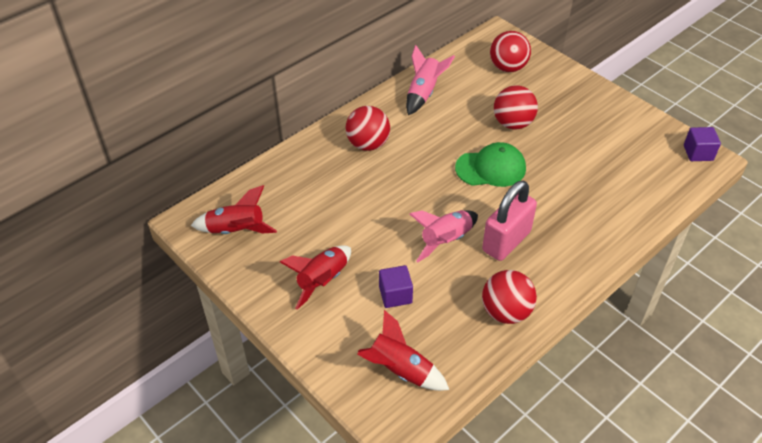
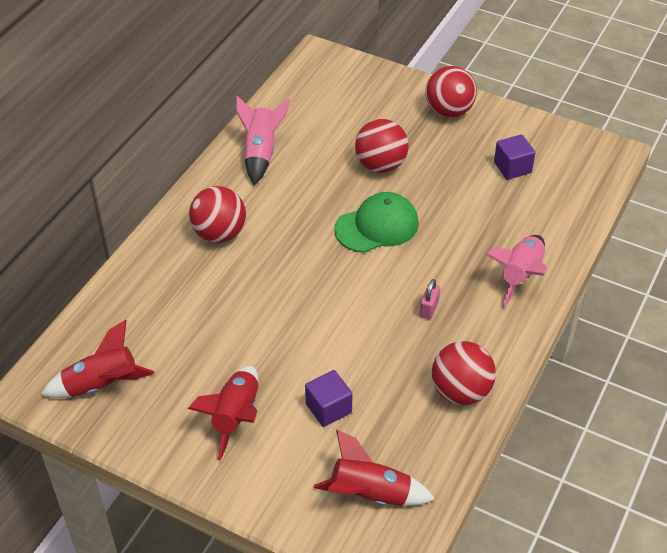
camera: 20 degrees left, 0 degrees up
(446, 240) = (360, 327): pink rocket -> pink rocket (520, 275)
(506, 241) = (429, 309): pink padlock -> pink padlock, size x0.42
(508, 67) = (347, 97): red ball -> red ball (449, 111)
(698, 153) = (596, 150): purple cube -> purple cube (512, 167)

